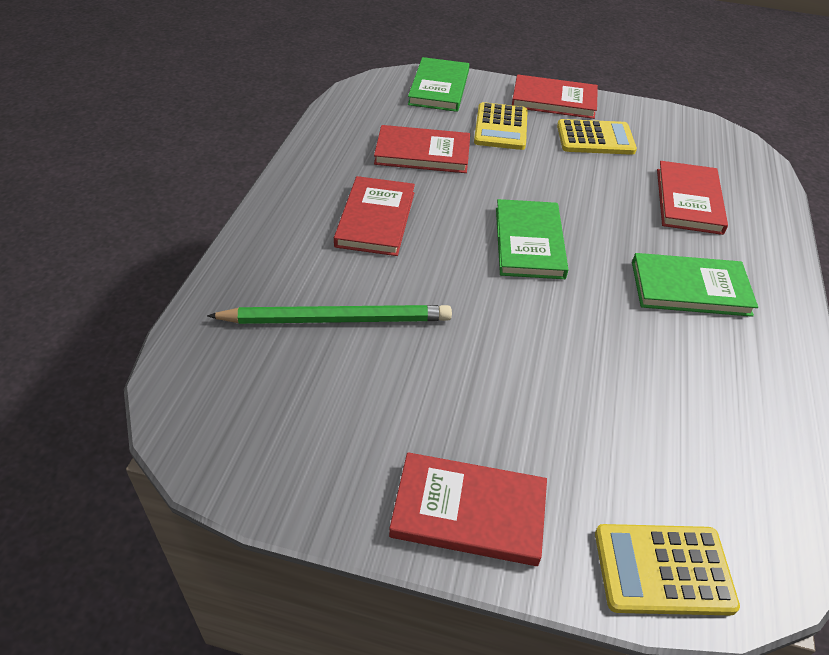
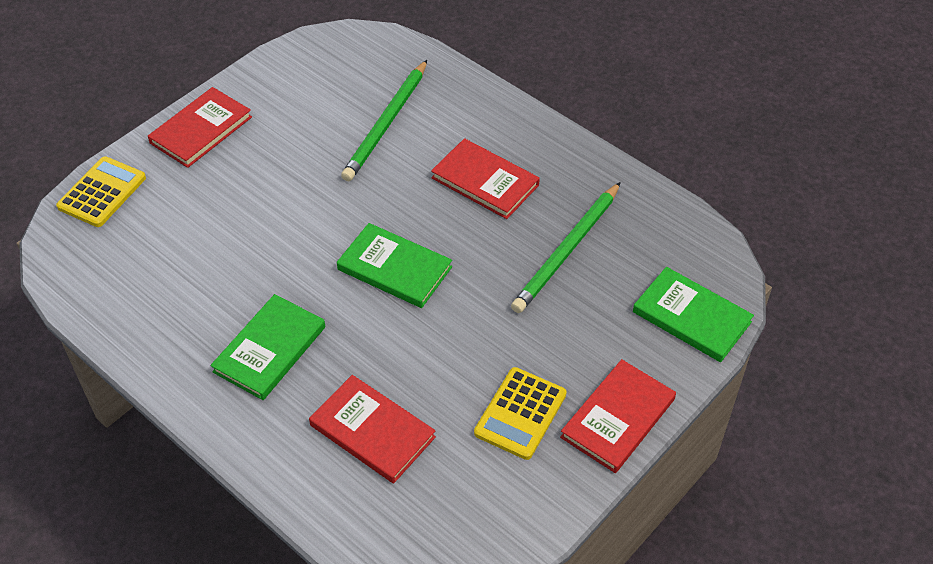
camera: 120 degrees right, 5 degrees up
(422, 153) = (567, 250): red book -> green pencil
(500, 127) = (583, 336): yellow calculator -> none

